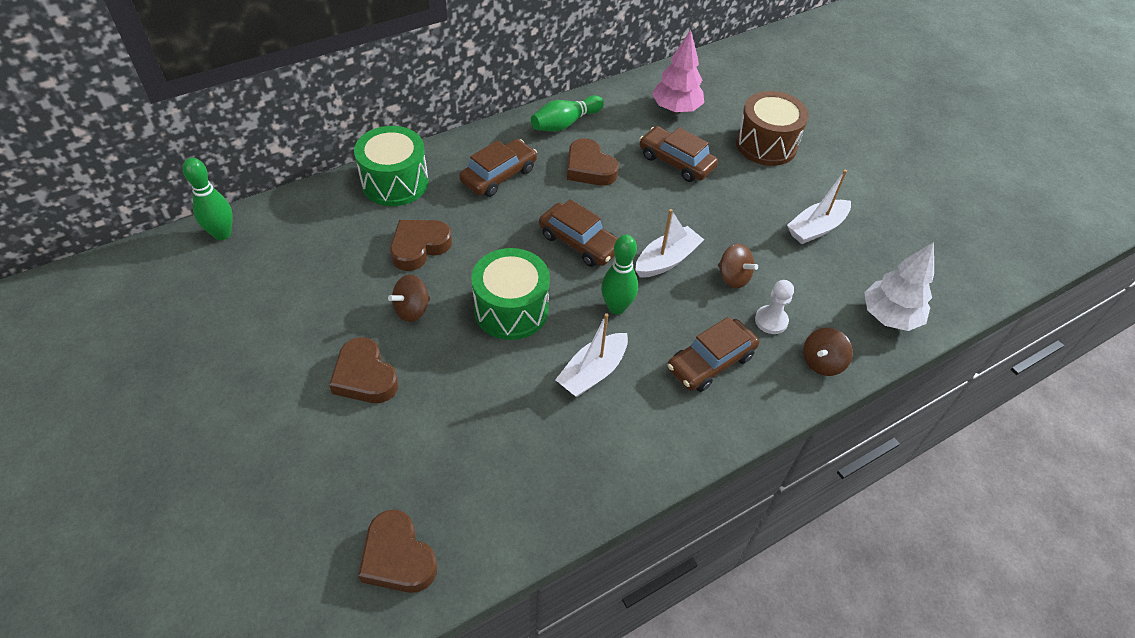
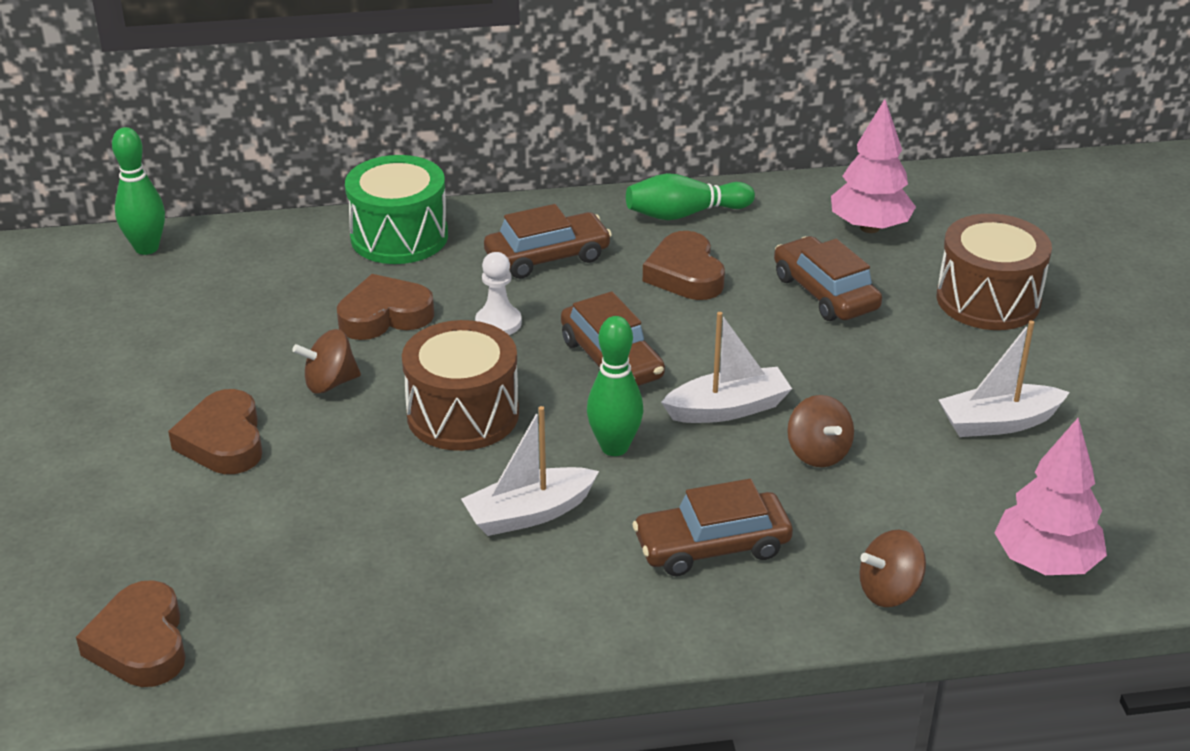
camera: 25 degrees right, 15 degrees down
(511, 309) = (463, 414): green drum -> brown drum
(771, 321) = (842, 520): white pawn -> white pawn (498, 323)
(889, 317) = (1045, 563): white tree -> pink tree

